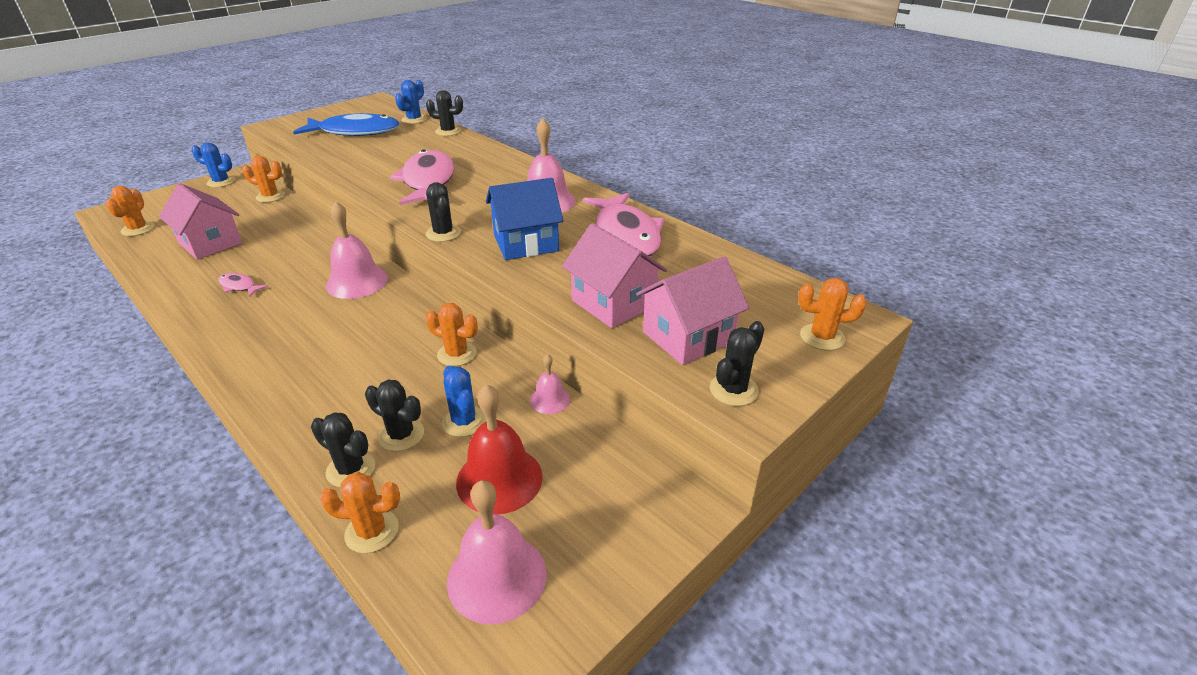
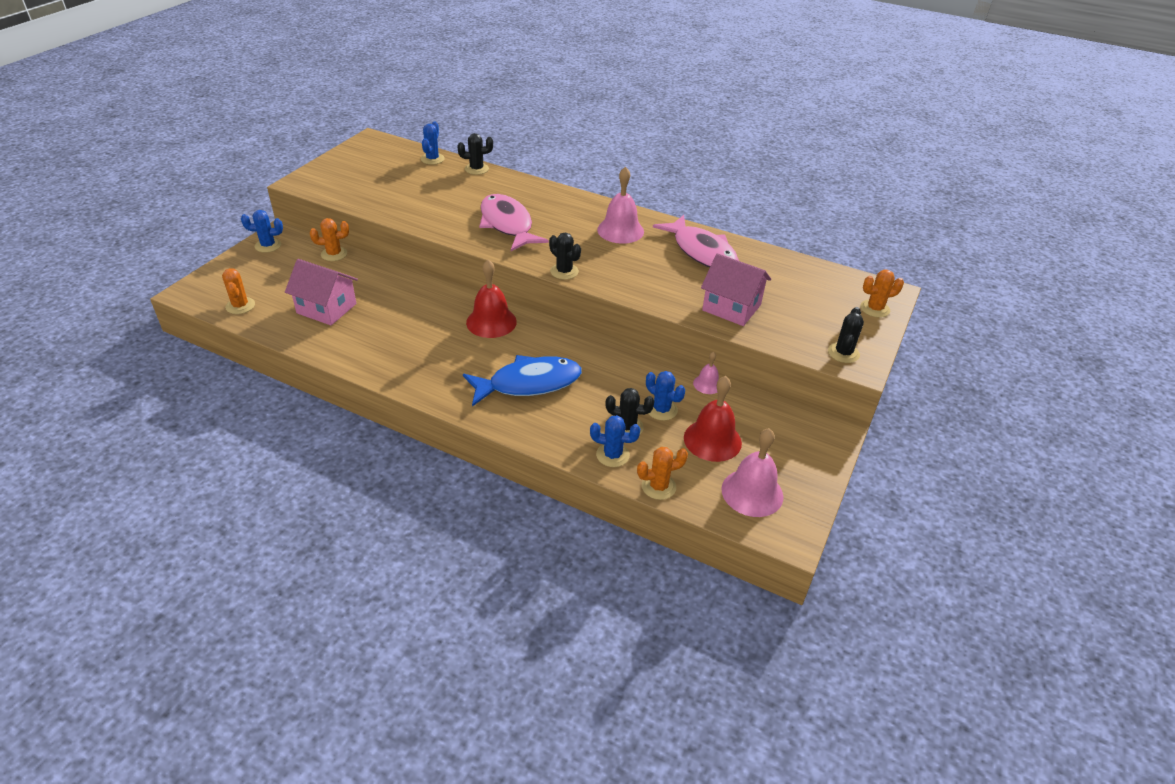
camera: 20 degrees left, 5 degrees up
(239, 286) = (395, 342): pink fish -> none
(351, 469) = (612, 455): black cactus -> blue cactus
(355, 132) = (390, 180): blue fish -> blue fish (529, 383)
(357, 282) = (491, 322): pink bell -> red bell
(457, 354) = (618, 365): orange cactus -> none
(526, 243) = (634, 270): blue house -> none
(688, 337) = (795, 323): pink house -> none

